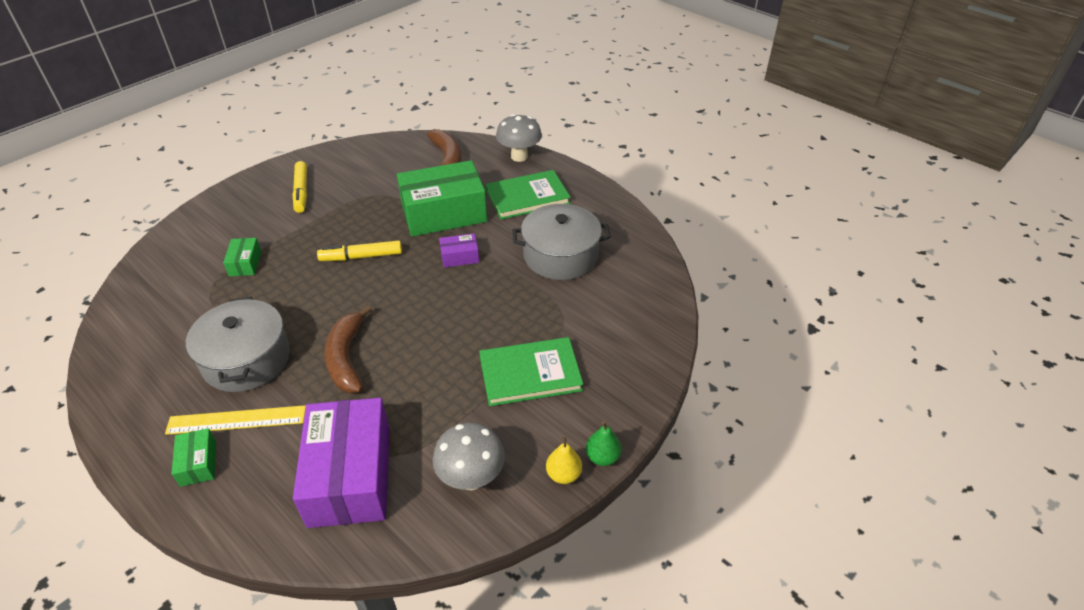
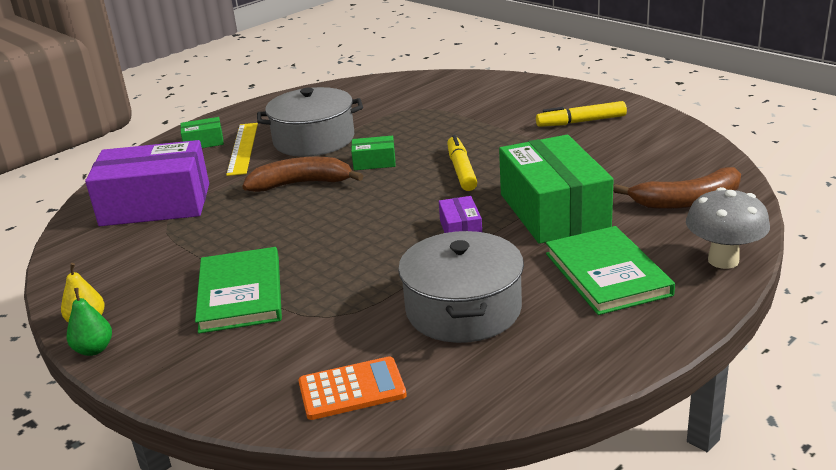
camera: 95 degrees right, 15 degrees down
(245, 263) = (451, 116): green box -> green box (374, 162)
(471, 478) = (116, 265): grey mushroom -> none
(642, 301) = (352, 389): none -> orange calculator

